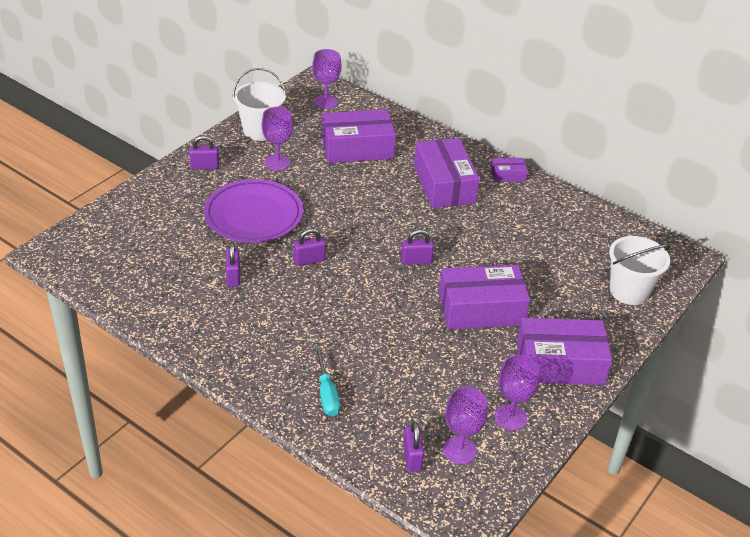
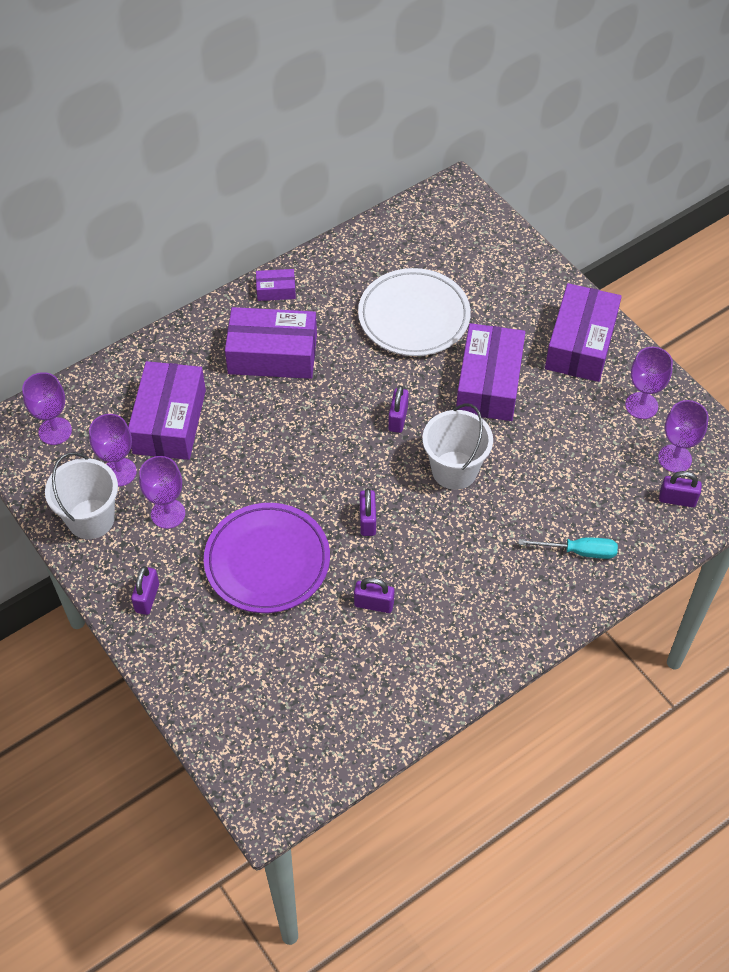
camera: 70 degrees left, 15 degrees up
(304, 135) = (119, 472): none -> purple goblet
(508, 175) = (276, 290): purple box -> purple box turned 75 degrees clockwise
(527, 253) = (414, 316): none -> white plate
(629, 291) = (494, 253): white bucket -> white bucket (454, 470)

